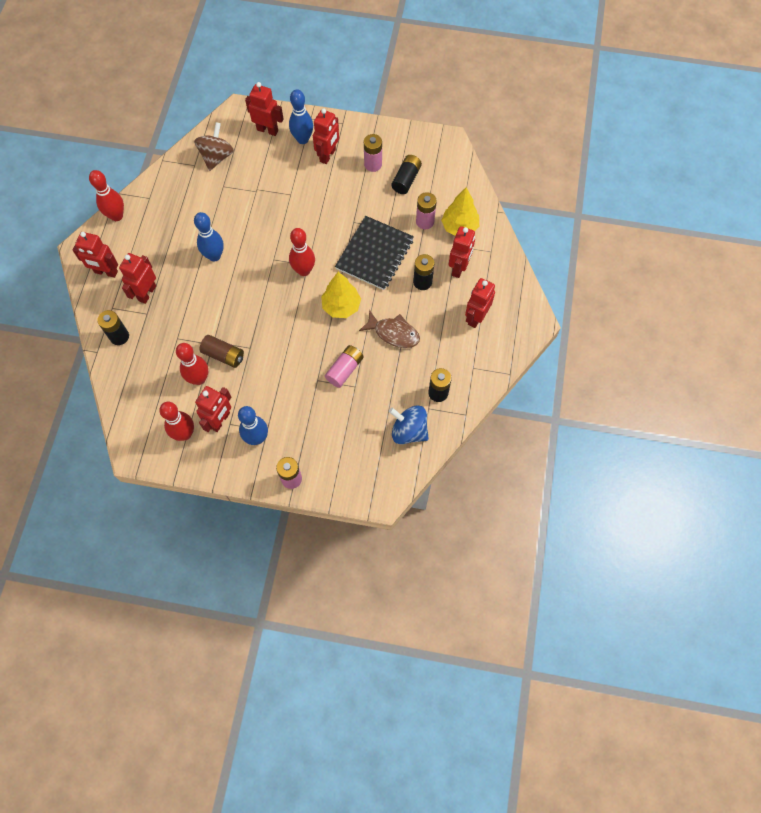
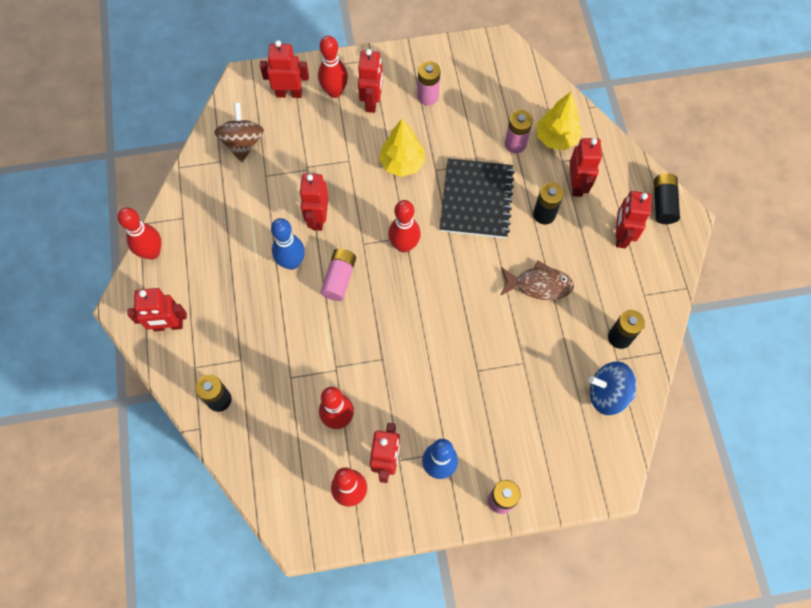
camera: 20 degrees left, 0 degrees up
(147, 293) = (230, 335): red robot -> red robot (318, 218)
(223, 355) = (355, 379): brown battery -> none
(303, 139) = (335, 92): blue bowling pin -> red bowling pin
(341, 306) = (466, 273): yellow tree -> yellow tree (402, 164)
(344, 370) = (503, 347): pink battery -> pink battery (339, 278)
(406, 179) = (473, 102): black battery -> black battery (663, 203)

